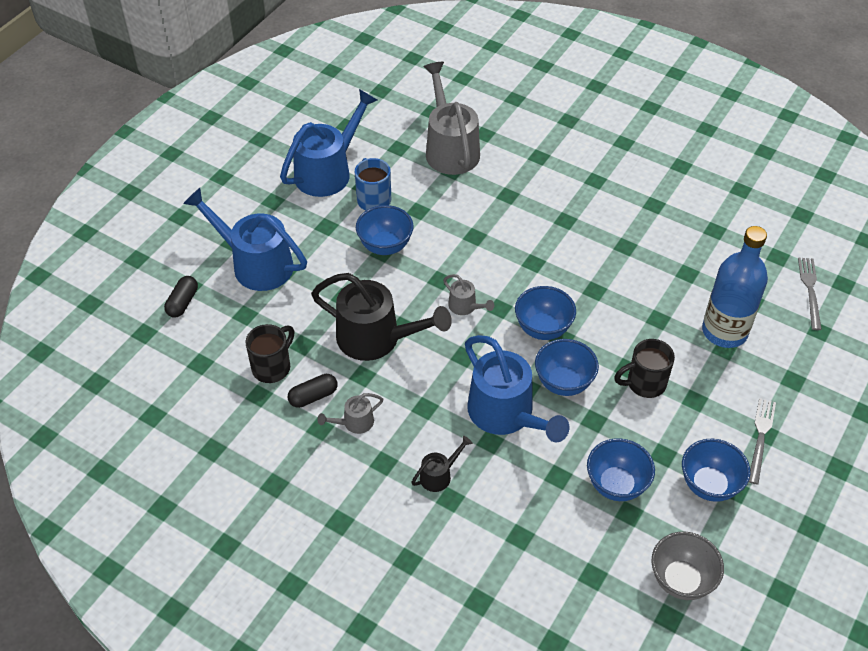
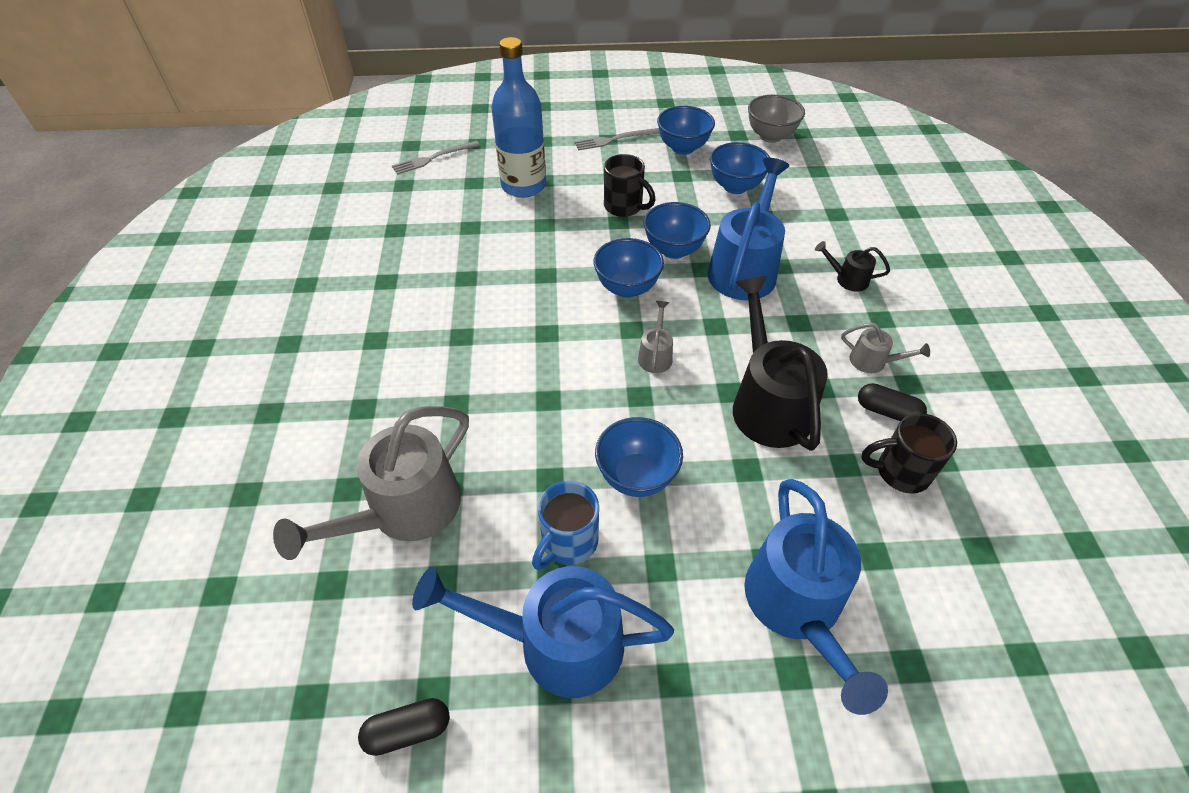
camera: 125 degrees left, 0 degrees up
(183, 303) = (940, 650): black capsule -> black capsule (408, 730)

